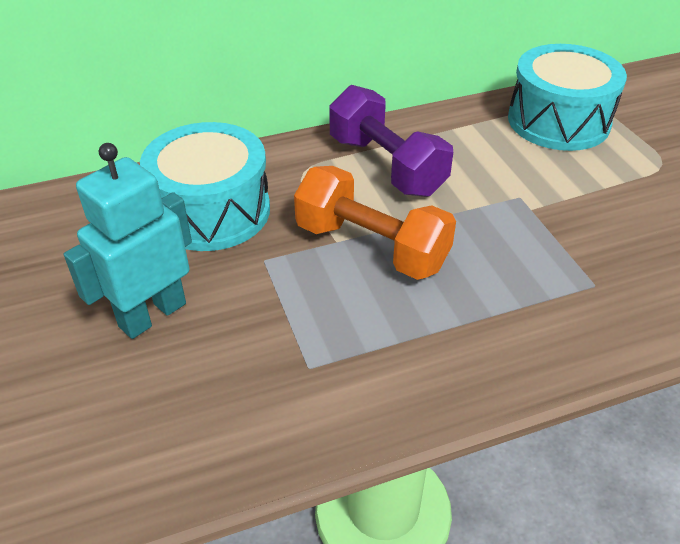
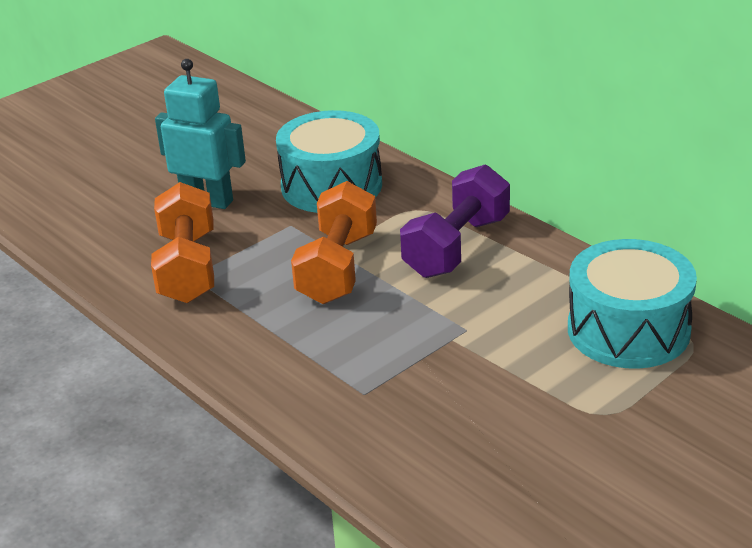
camera: 70 degrees right, 10 degrees down
(289, 367) = (188, 268): none -> orange dumbbell

